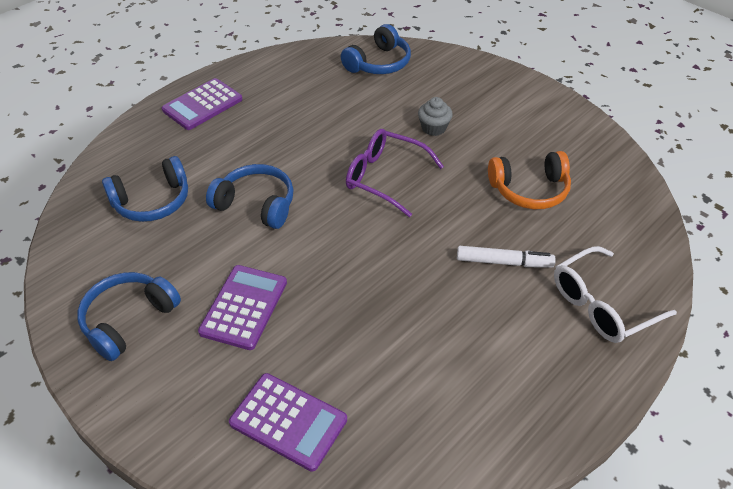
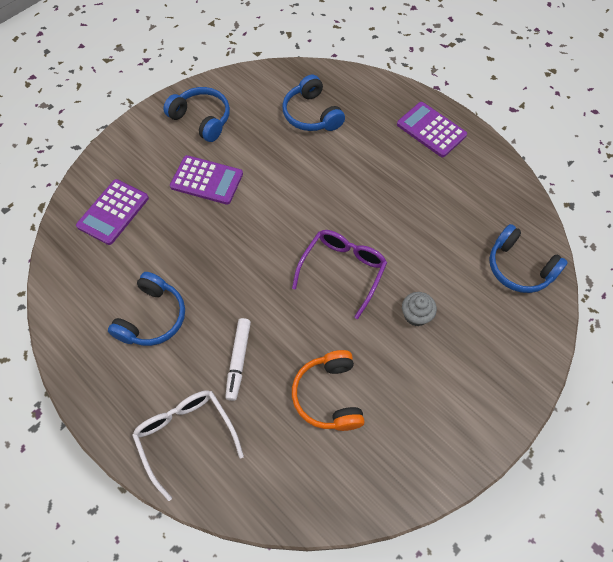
camera: 90 degrees right, 15 degrees up
(256, 205) = (308, 179): blue headphones -> blue headphones (152, 317)

